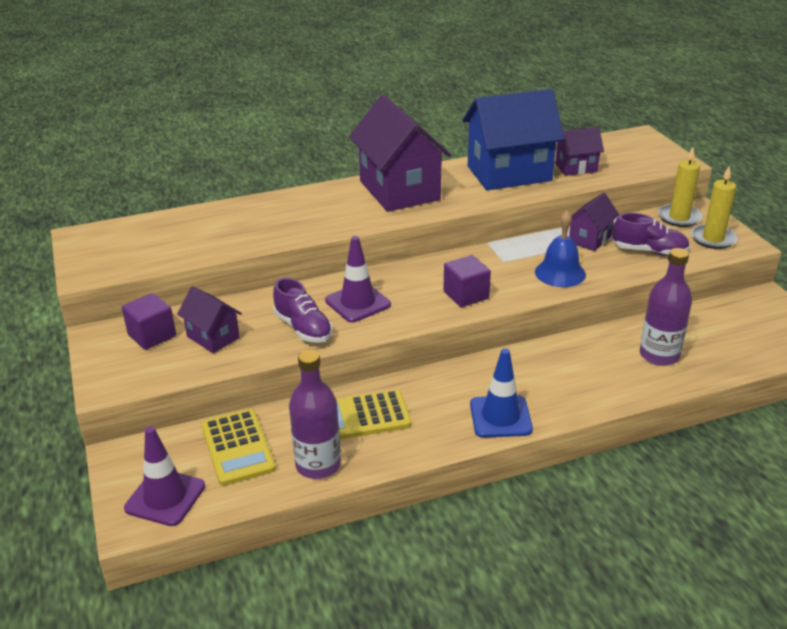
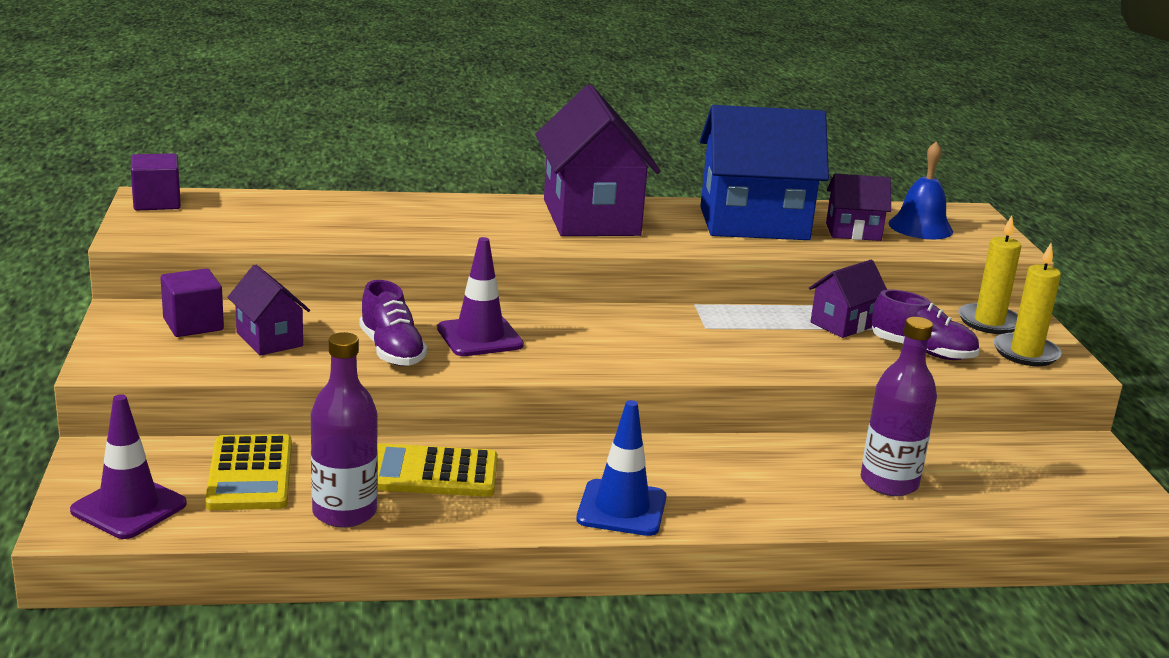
camera: 10 degrees right, 10 degrees down
(466, 295) = (632, 354): purple cube -> purple cube (157, 202)
(560, 273) = (778, 353): blue bell -> blue bell (920, 227)

